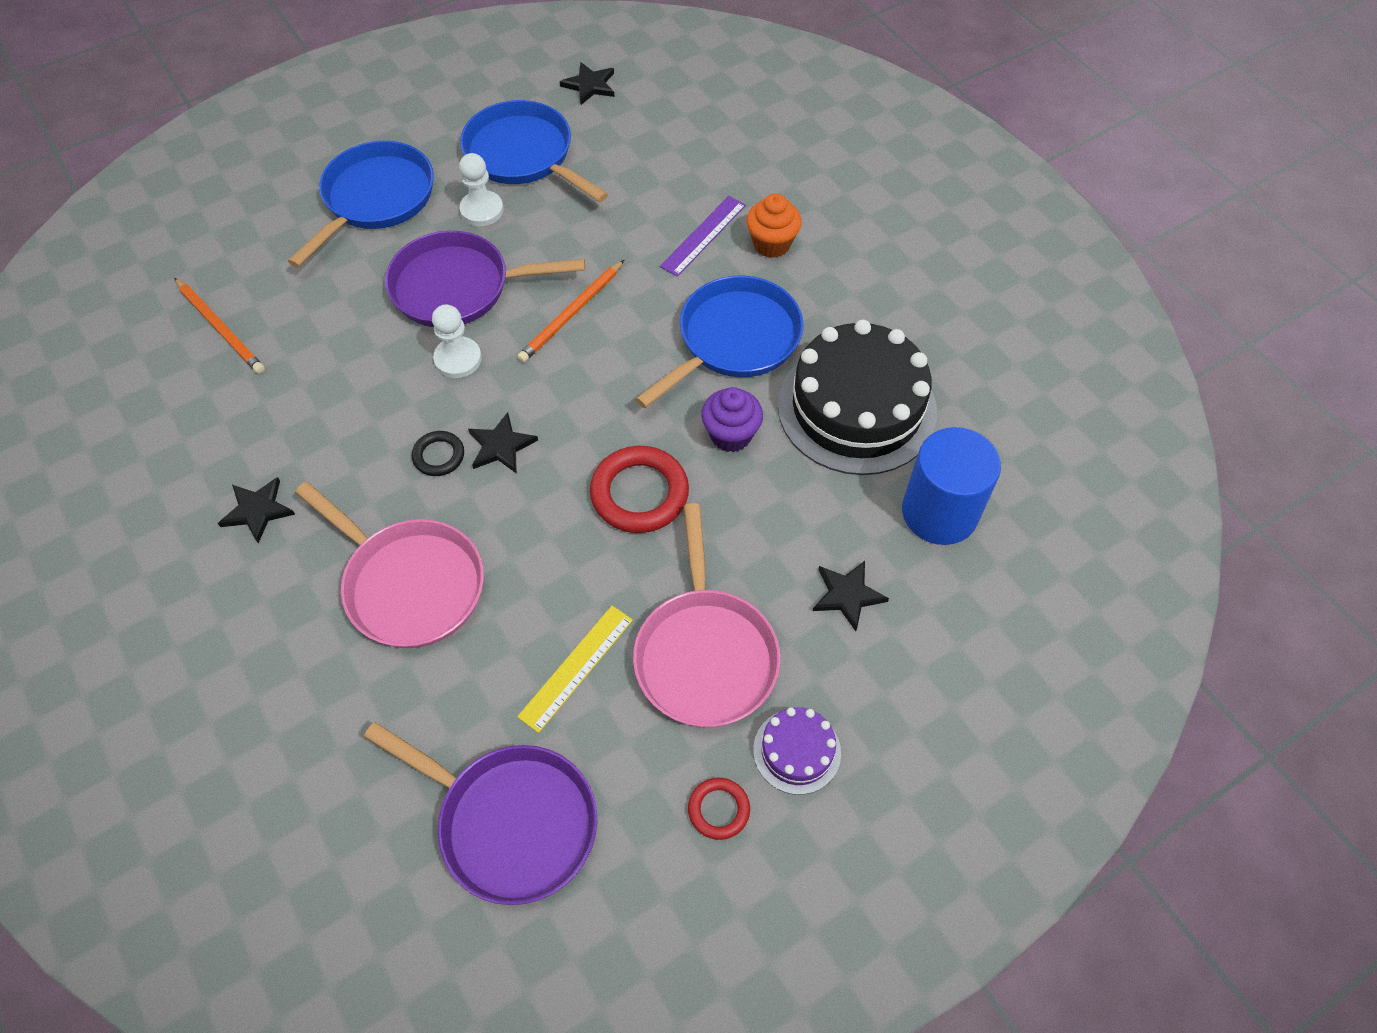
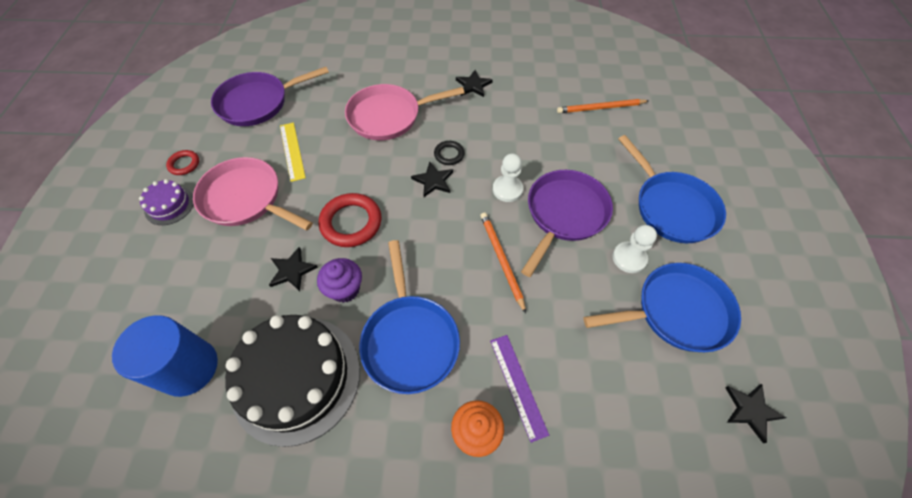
camera: 125 degrees right, 0 degrees up
(847, 595) = (203, 278): black star -> black star (292, 270)

